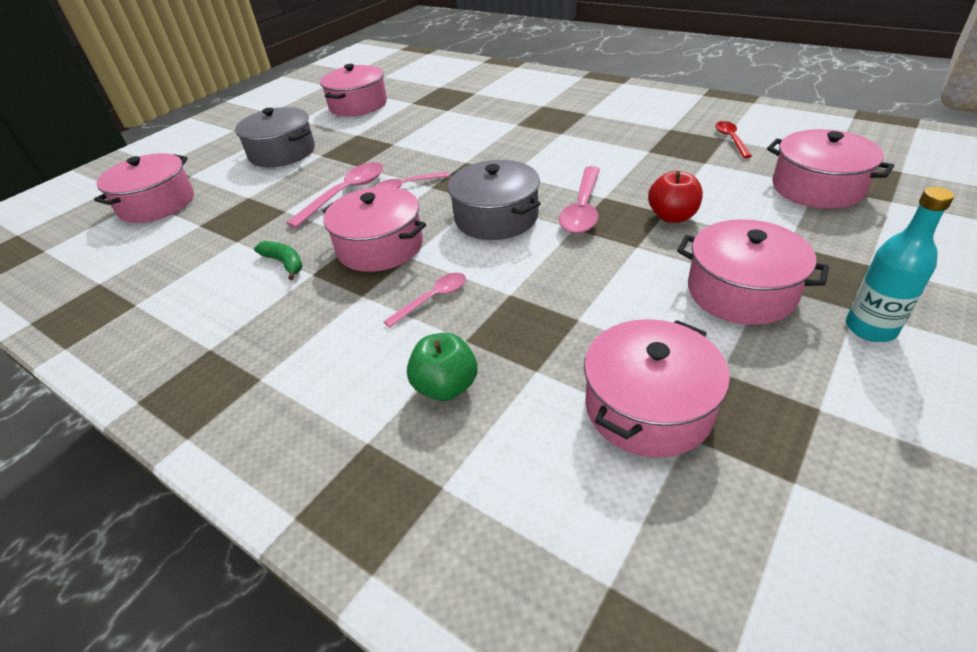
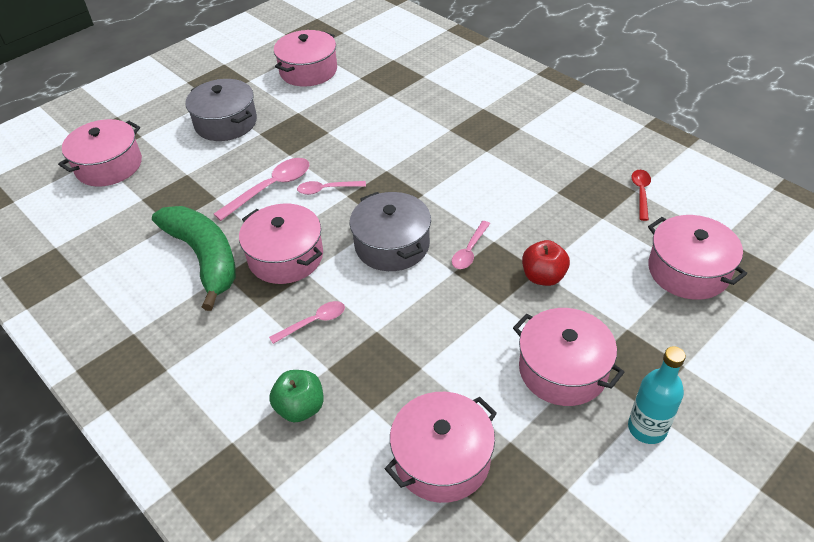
camera: 10 degrees right, 5 degrees up
(284, 263) = (204, 258): green banana -> green banana, size x2.32
(582, 209) = (469, 251): pink spoon -> pink spoon, size x0.61

